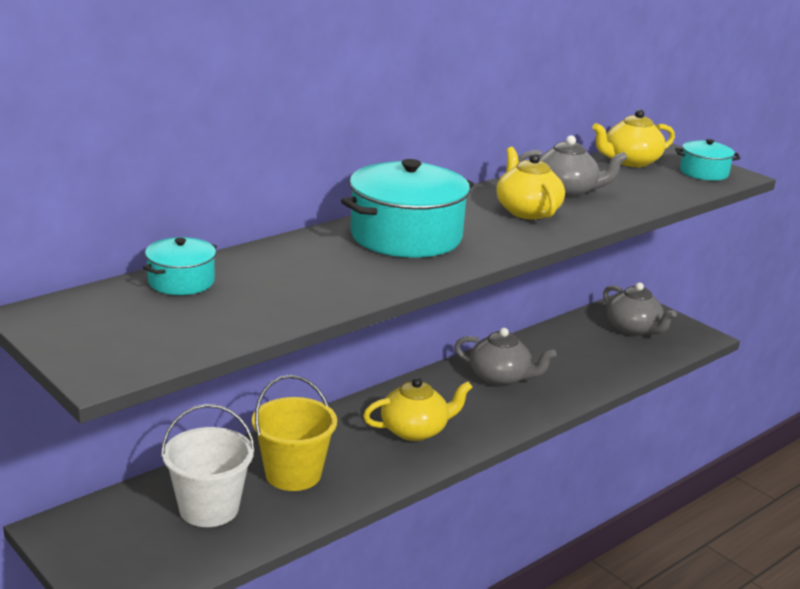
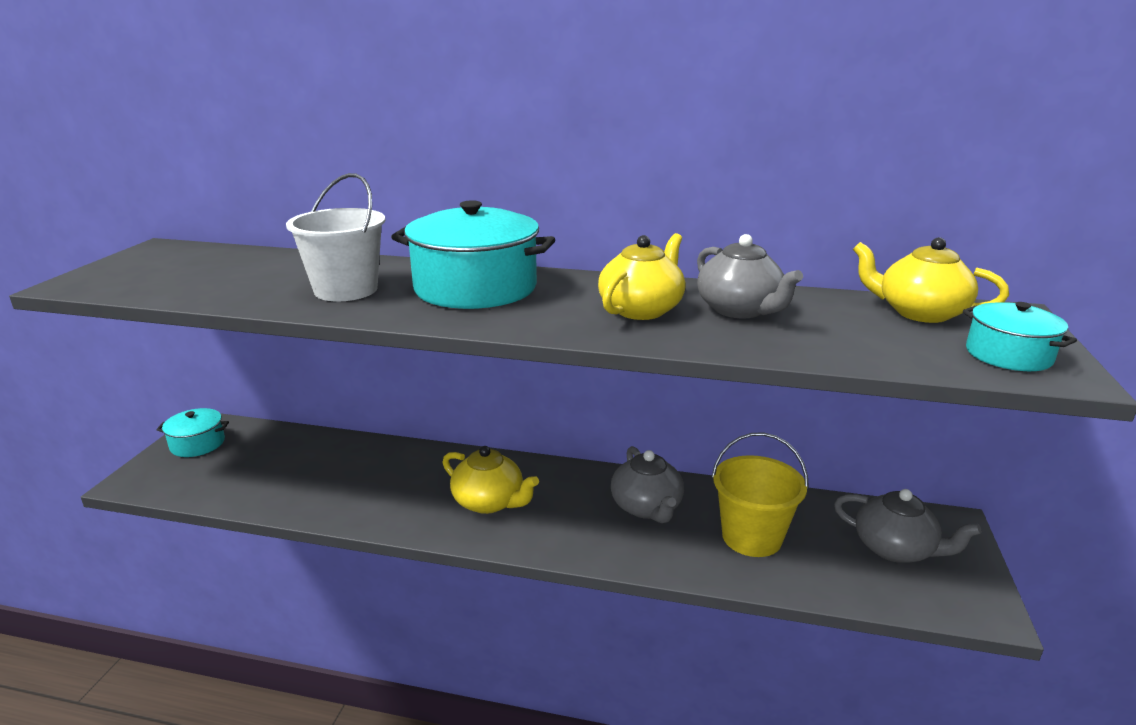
camera: 55 degrees right, 0 degrees up
(181, 281) = (263, 259): turquoise pot -> turquoise pot (197, 444)
(209, 508) = (274, 465): white bucket -> white bucket (346, 290)
(293, 474) = (355, 476): yellow bucket -> yellow bucket (751, 537)
(633, 329) = (895, 548): grey teapot -> grey teapot turned 75 degrees counterclockwise

